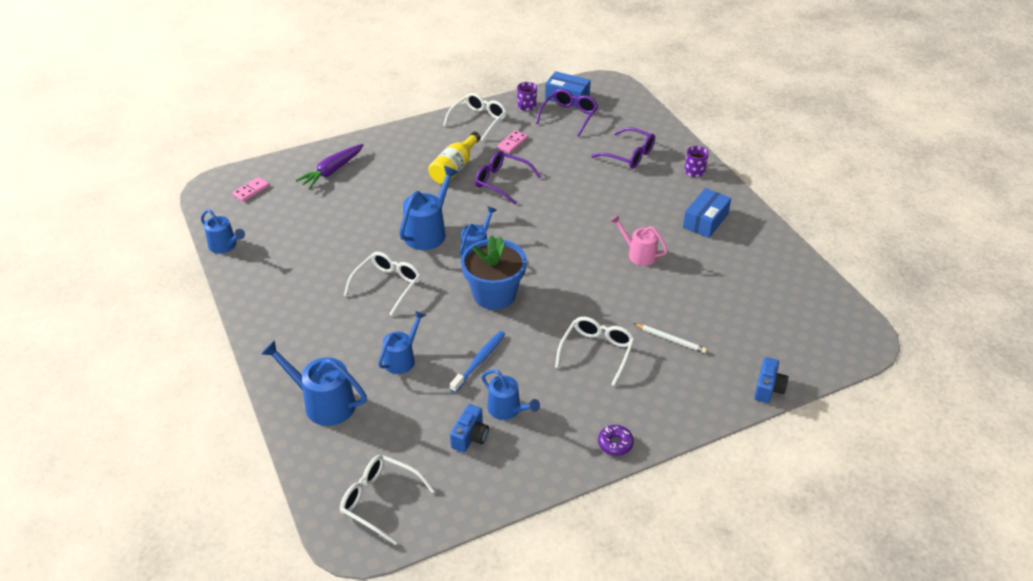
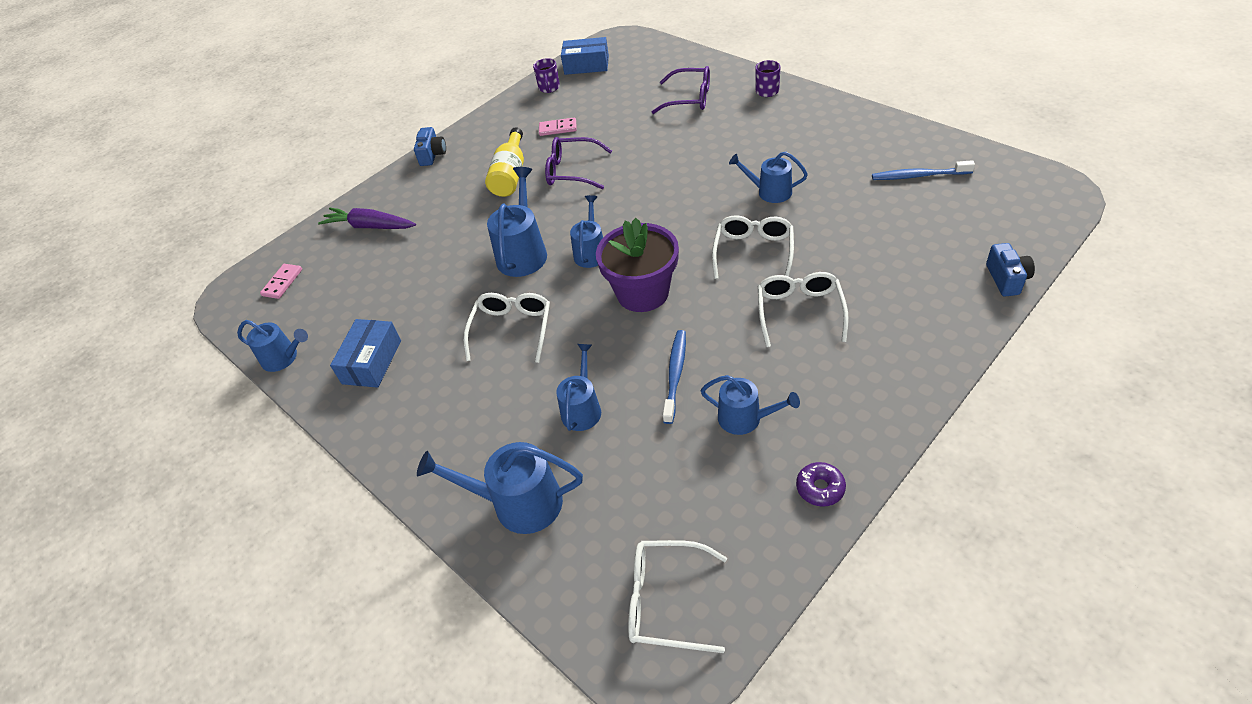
camera: 15 degrees left, 5 degrees up
(332, 171) = (370, 226): purple carrot -> purple carrot turned 90 degrees clockwise
(470, 437) = (724, 470): blue camera -> blue camera (432, 155)
(478, 121) = (506, 119): white glasses -> white glasses (753, 253)
(494, 294) = (642, 293): blue flower pot -> purple flower pot
(512, 143) = (558, 128): pink domino -> pink domino turned 75 degrees clockwise
(569, 116) = (601, 83): purple glasses -> none
(615, 444) = (893, 407): purple donut -> purple donut (820, 488)
(639, 254) = (770, 192): pink watering can -> blue watering can
(670, 339) = (867, 267): white pencil -> none
(705, 221) = (813, 134): blue box -> blue box (372, 362)
(763, 285) = (918, 176): none -> blue toothbrush

